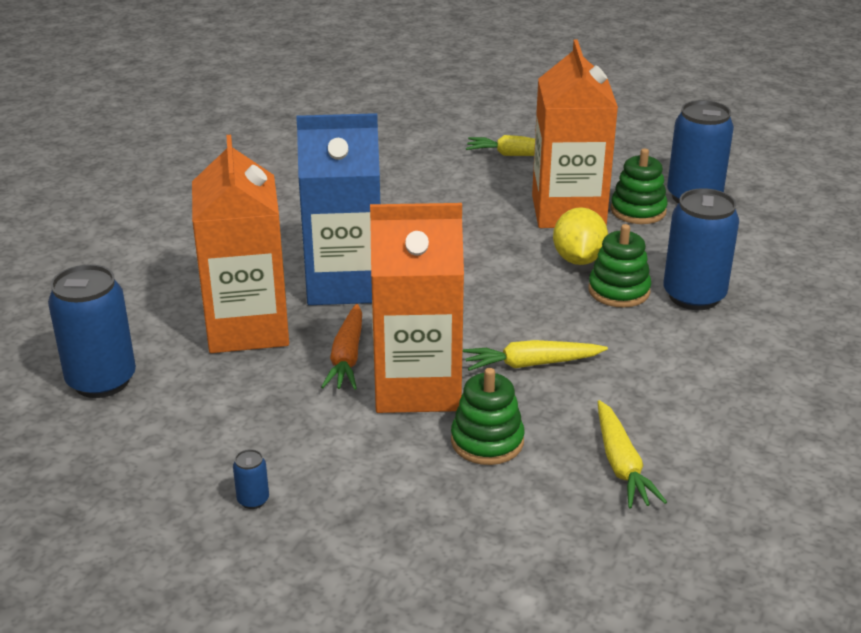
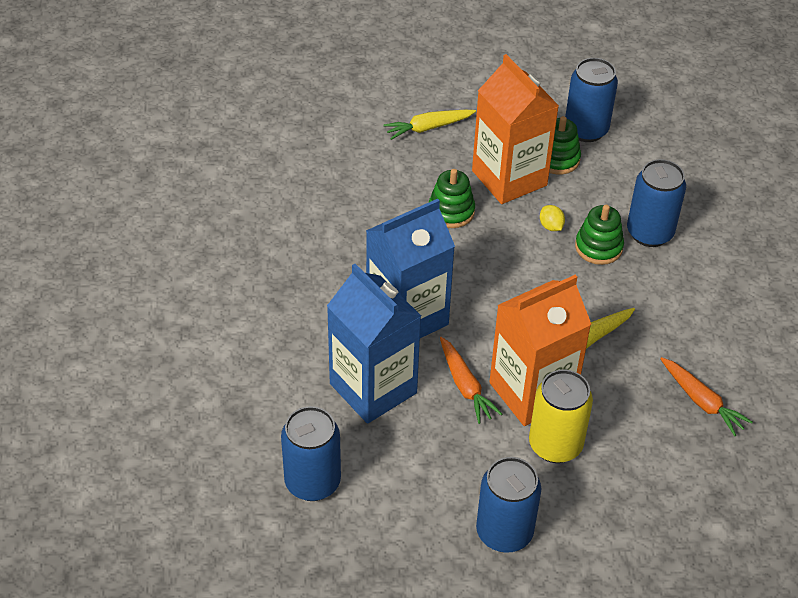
camera: 30 degrees left, 15 degrees up
(247, 328) = (373, 388): orange carton -> blue carton
(253, 500) = (504, 532): blue can -> blue can, size x2.44
(396, 442) = (555, 445): none -> yellow can
(487, 441) = (610, 419): green stacking toy -> green stacking toy (451, 211)
(578, 259) = (551, 226): yellow lemon -> yellow lemon, size x0.56
(621, 464) = (701, 401): yellow carrot -> orange carrot

